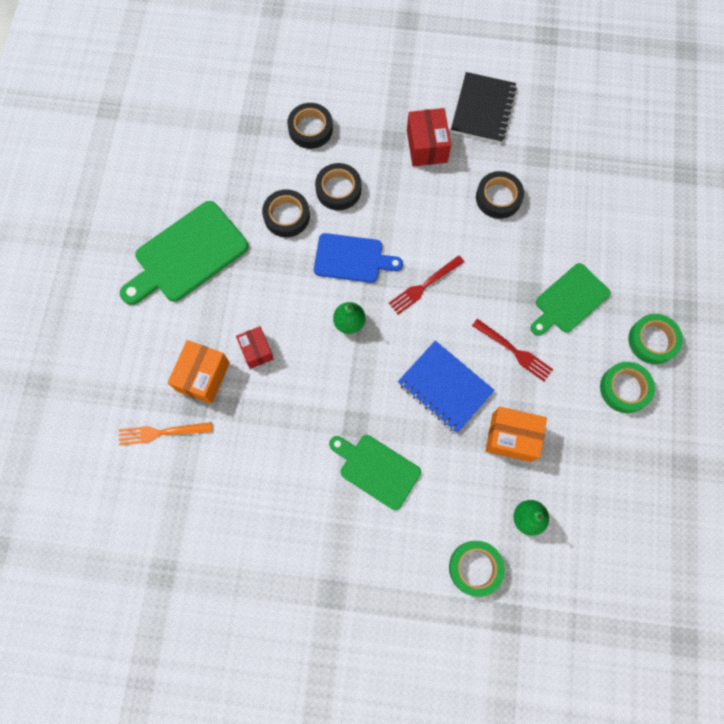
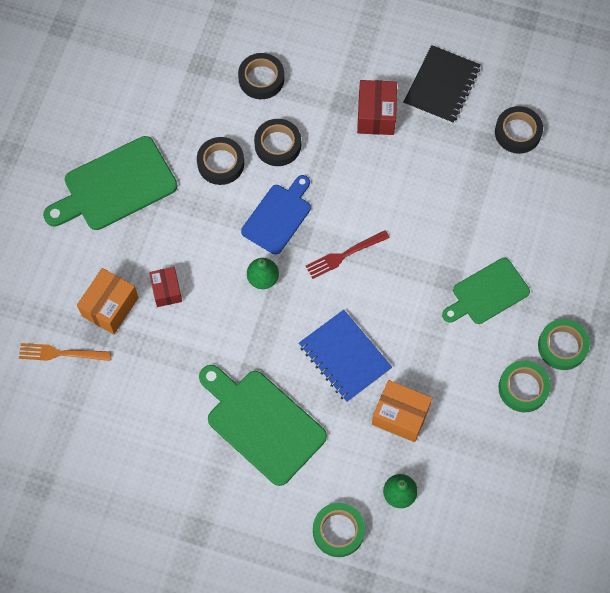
camera: 10 degrees right, 5 degrees down
(352, 258) = (278, 216): blue cutting board -> blue cutting board turned 75 degrees counterclockwise
(376, 469) = (261, 423): green cutting board -> green cutting board, size x1.52
(498, 198) = (438, 179): black tape -> black tape (517, 132)
(514, 351) = (421, 333): red fork -> none

